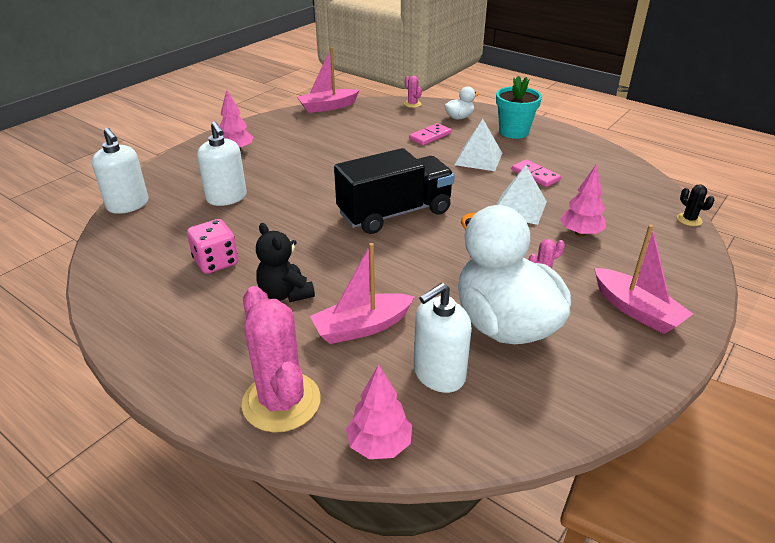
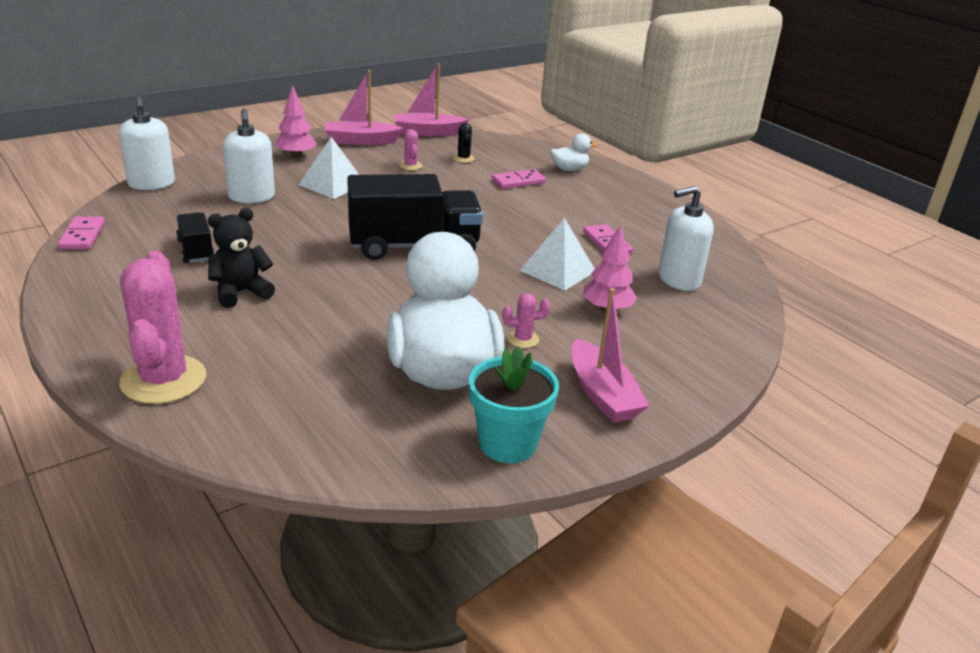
camera: 15 degrees right, 5 degrees down
(100, 272) = (82, 236): none -> pink domino
(216, 262) = (196, 250): pink dice -> black truck
(285, 293) = (240, 292): black teddy bear -> black teddy bear turned 75 degrees clockwise
(362, 327) = (292, 338): pink boat -> pink boat (361, 141)
(379, 444) = (226, 437): pink tree -> none
(412, 104) = (526, 146): pink cactus -> pink cactus (410, 166)
(439, 374) = (334, 396): white soap dispenser -> white soap dispenser (678, 280)
(478, 158) = (555, 214): white pyramid -> white pyramid (332, 184)
(513, 132) = (621, 196): turquoise flower pot -> turquoise flower pot (507, 444)
(689, 219) = (754, 325): black cactus -> black cactus (463, 158)

